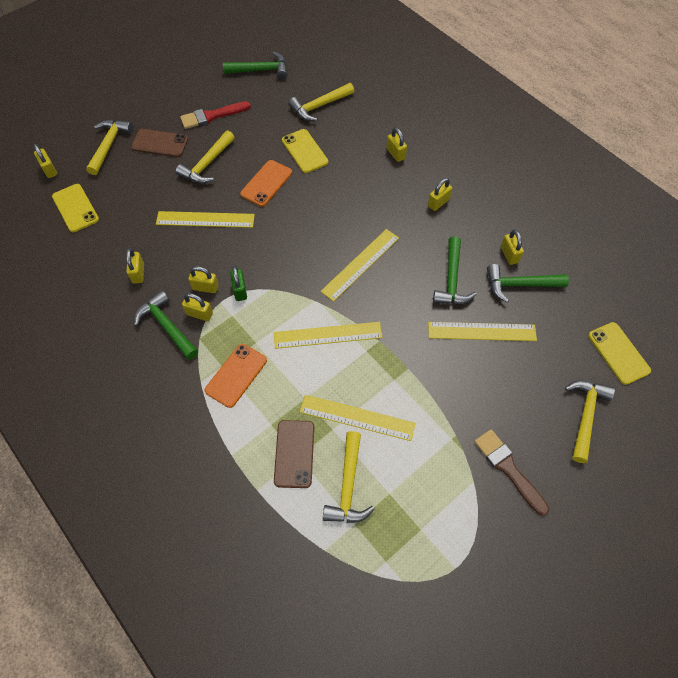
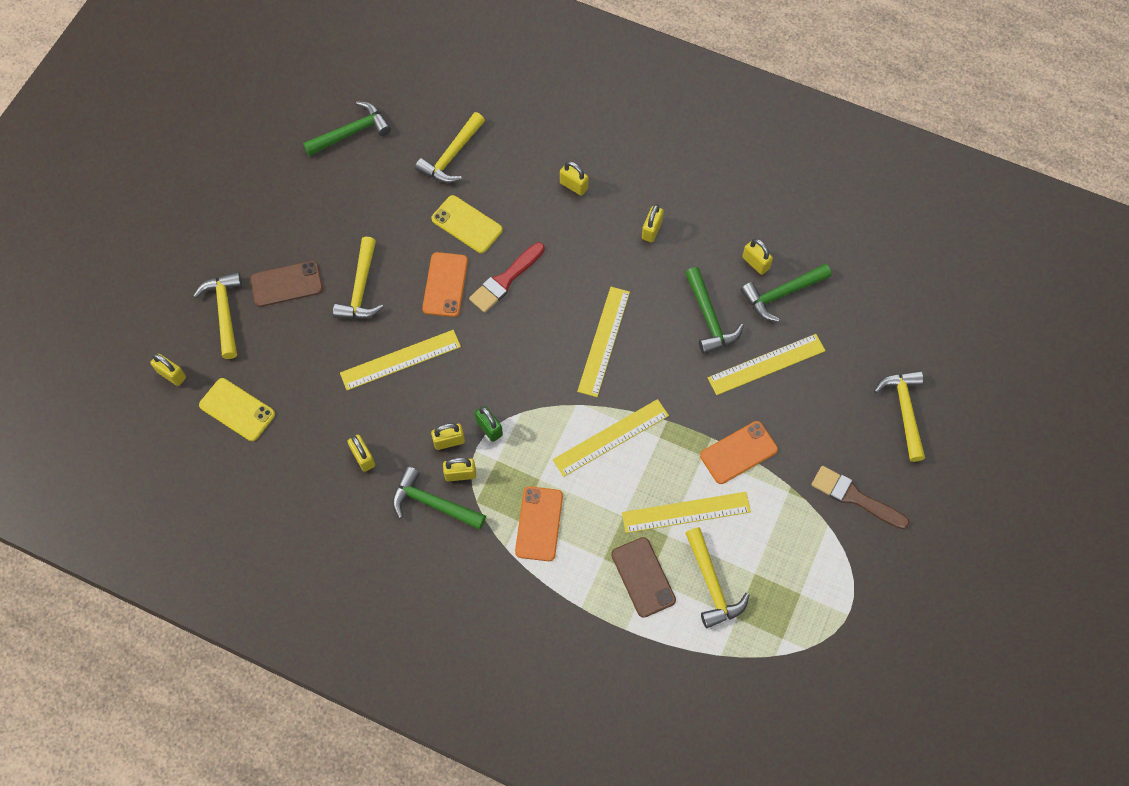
camera: 25 degrees left, 5 degrees up
(212, 116) = (328, 221): red brush -> red brush (505, 280)
(425, 389) = (738, 452): none -> orange phone
(618, 353) = (909, 329): yellow phone -> none

